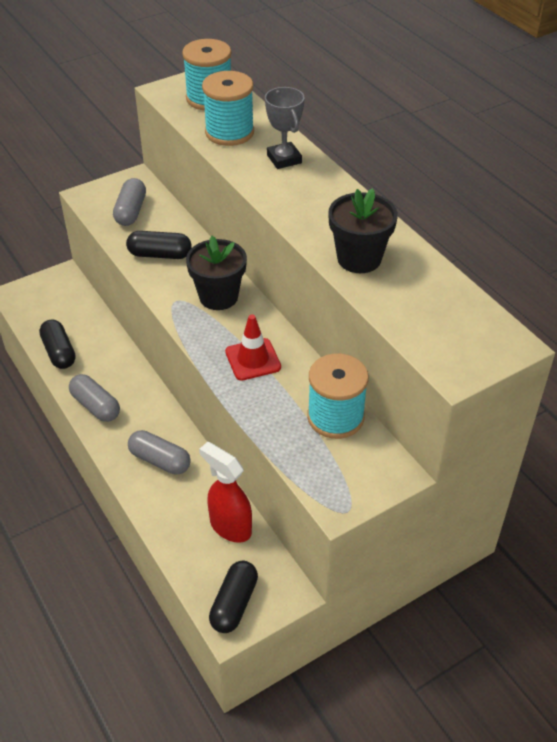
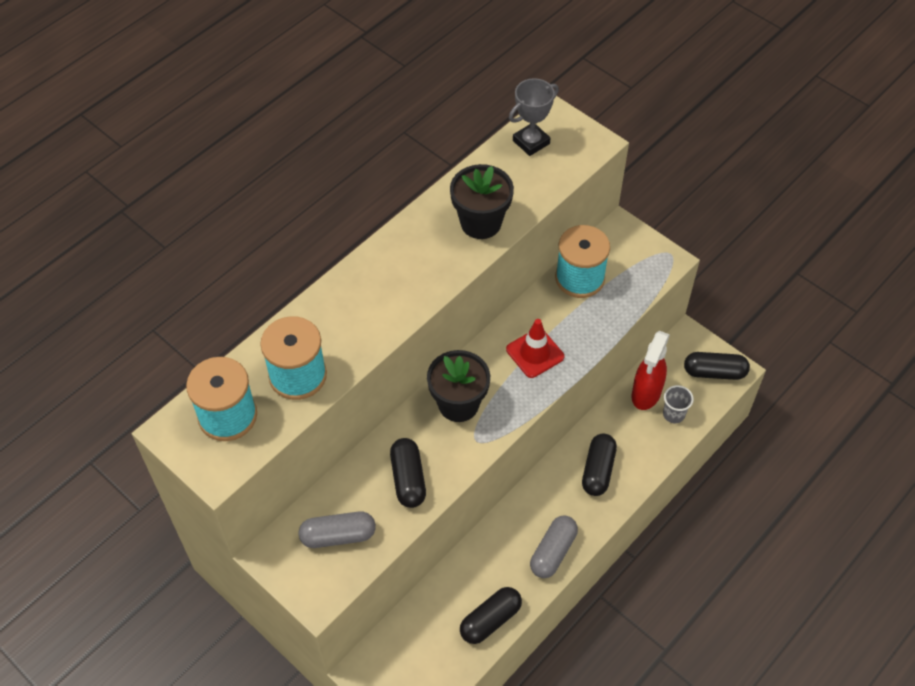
camera: 105 degrees left, 10 degrees up
(160, 460) = (598, 470): grey capsule -> black capsule
(196, 545) = (673, 414): none -> grey cup
(284, 159) = (337, 313): grey trophy -> grey trophy (531, 142)

